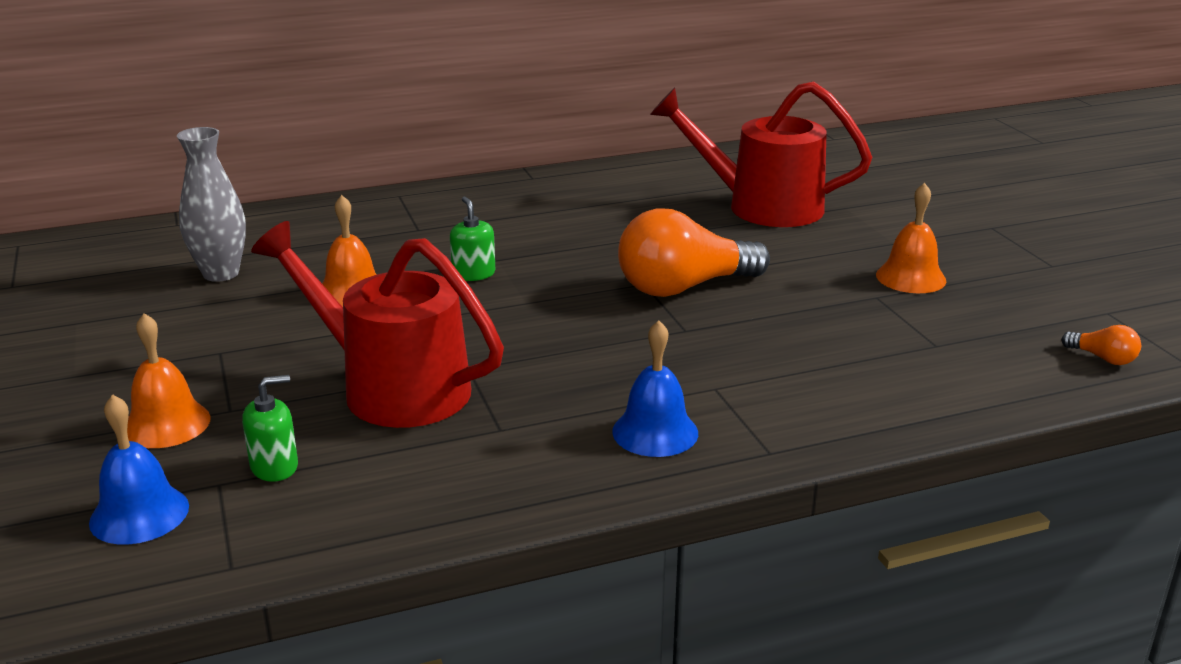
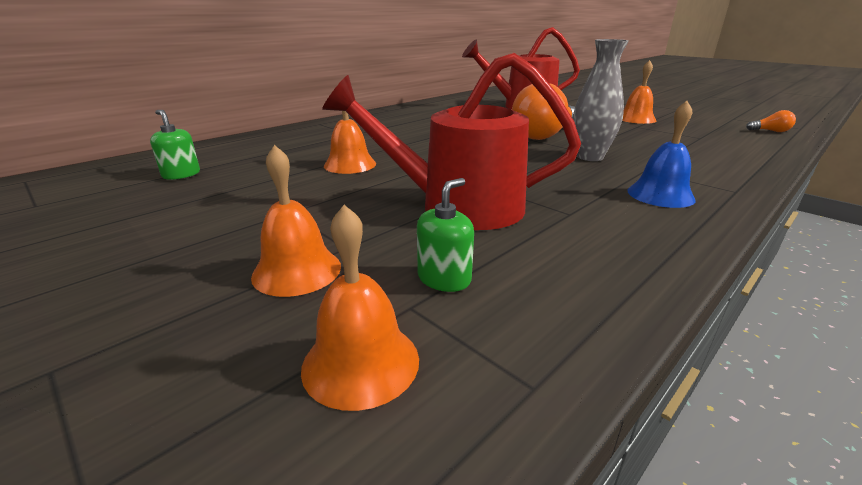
camera: 25 degrees left, 0 degrees up
(139, 514) = (361, 362): blue bell -> orange bell
(221, 273) = (236, 170): grey vase -> grey vase (590, 157)
(473, 274) = (418, 146): green soap dispenser -> green soap dispenser (181, 174)

